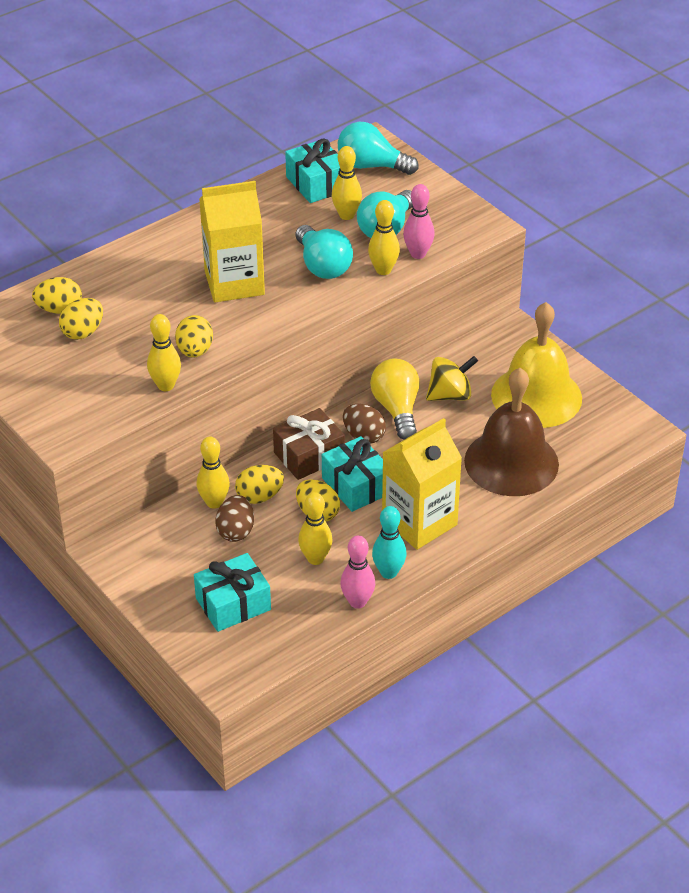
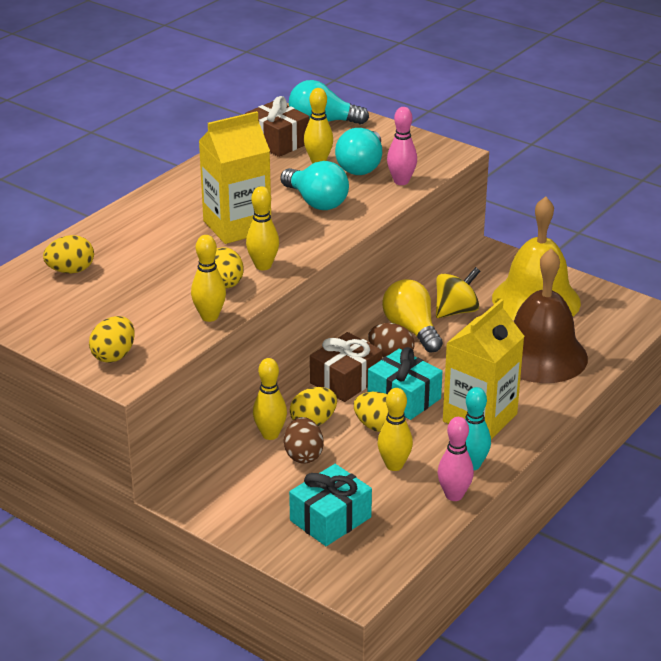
camera: 15 degrees left, 10 degrees down
(83, 332) = (104, 285): yellow egg -> yellow egg (114, 355)
(316, 184) = (277, 142): turquoise gift -> brown gift
(383, 270) = (375, 197): yellow bowling pin -> yellow bowling pin (263, 266)

